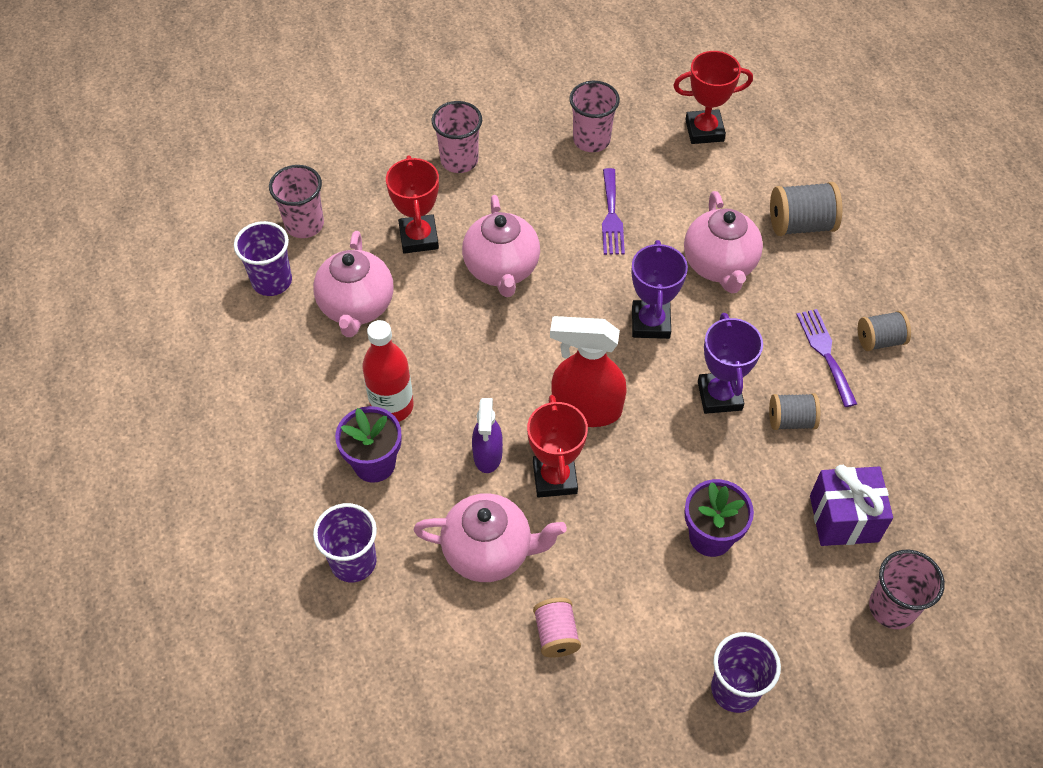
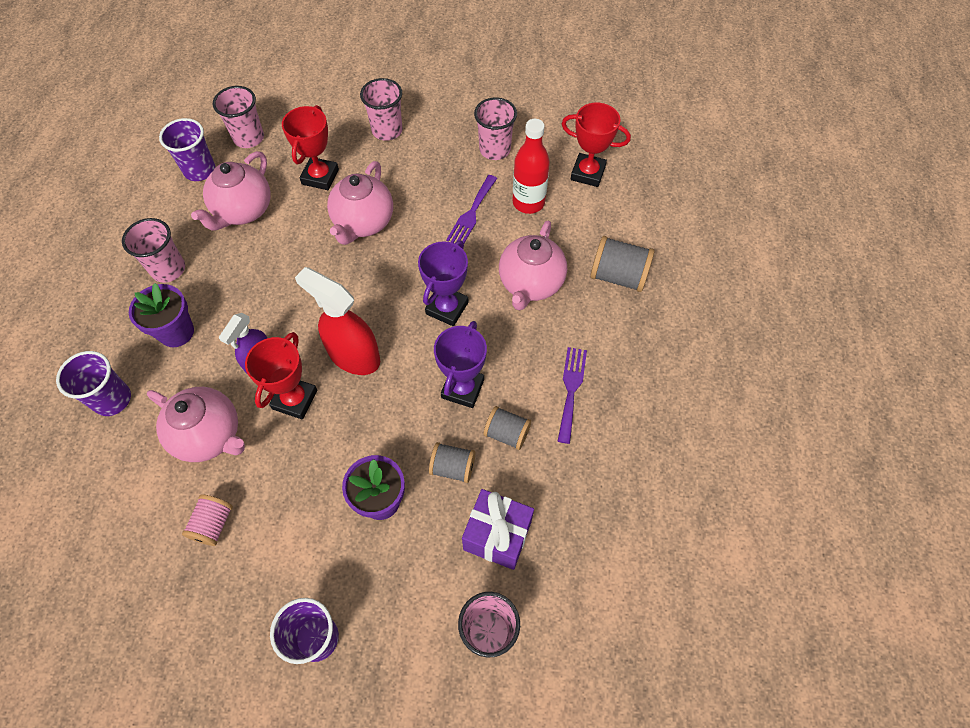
camera: 25 degrees right, 5 degrees up
(315, 402) = (168, 269): none -> pink cup
(392, 406) = (217, 294): red bottle -> red bottle (528, 202)
(879, 340) = (623, 398): grey spool -> grey spool (452, 467)

